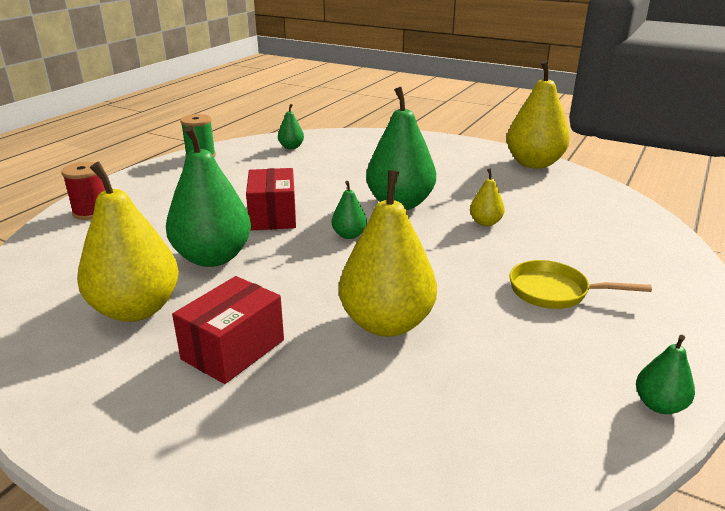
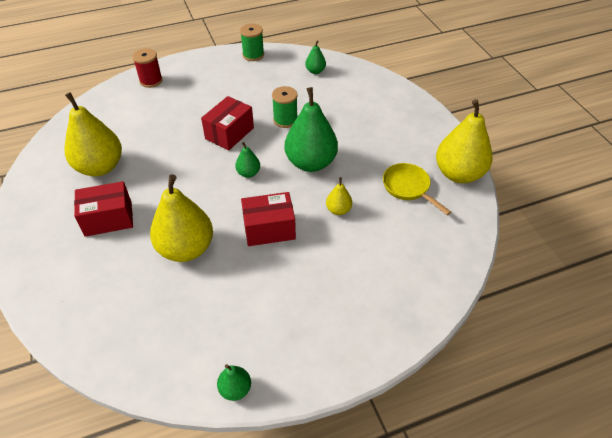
camera: 40 degrees right, 20 degrees up
(213, 257) = (166, 150): green pear -> none
(319, 186) = (285, 120): none -> green spool
(448, 264) = (269, 229): none -> red box
(554, 292) = (296, 287): yellow pan -> yellow pan (408, 188)

